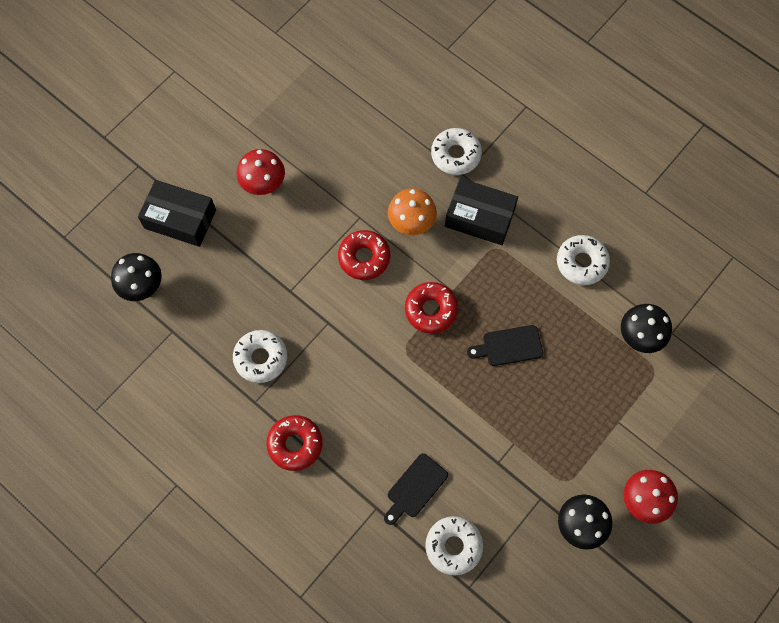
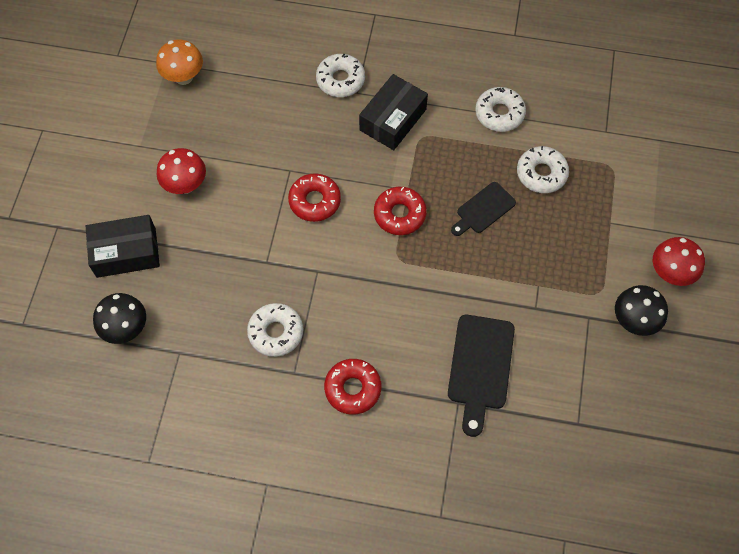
camera: 30 degrees left, 5 degrees down
(411, 223) = (337, 153): orange mushroom -> orange mushroom (183, 77)
(415, 488) = (480, 367): black cutting board -> black cutting board, size x1.58
(453, 546) = (543, 397): white donut -> white donut (541, 173)
(479, 217) = (393, 120): black box -> black box turned 45 degrees counterclockwise
(639, 336) = (583, 147): black mushroom -> none

